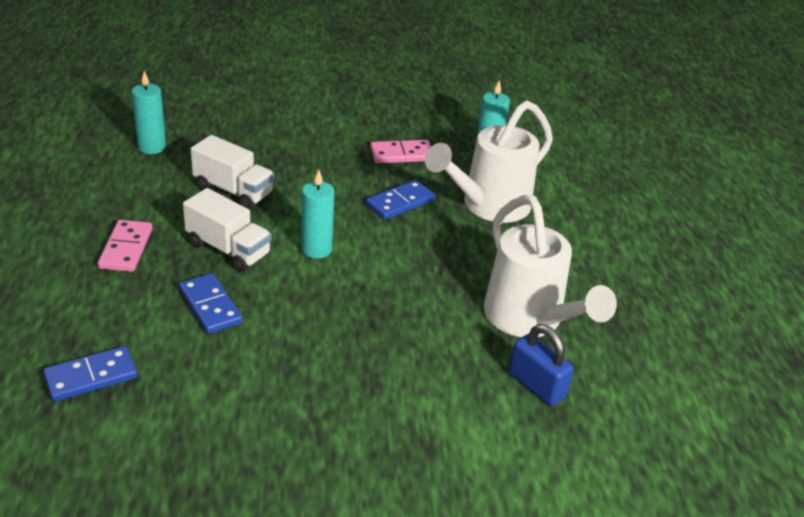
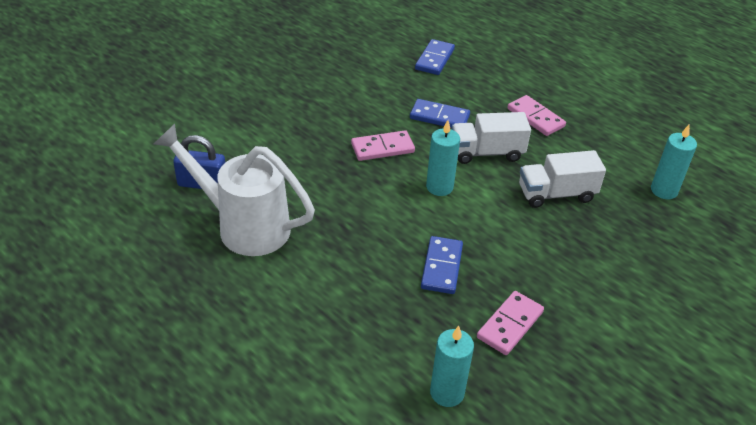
camera: 140 degrees right, 5 degrees up
(314, 311) = (382, 148): none -> pink domino
(489, 206) = (373, 317): white watering can -> none

